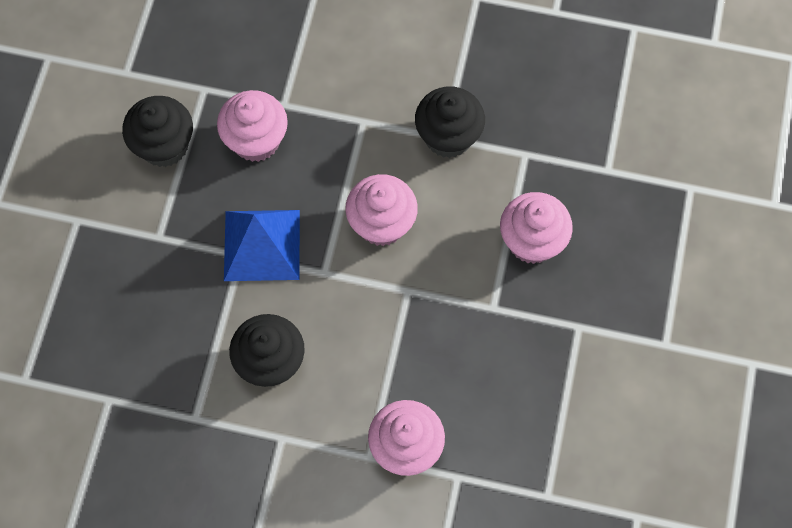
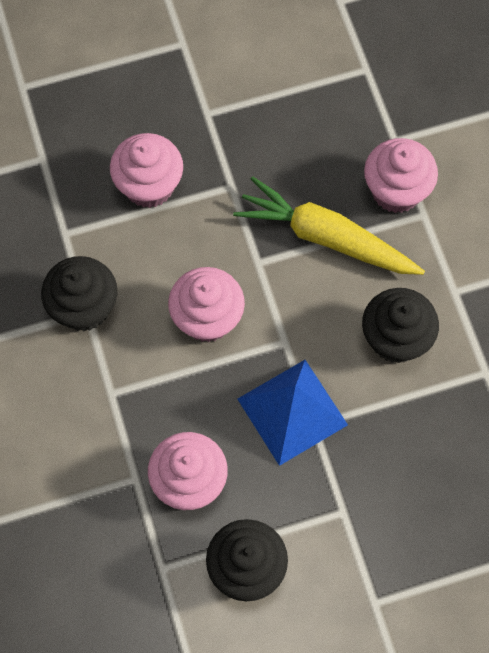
camera: 120 degrees left, 0 degrees up
(396, 359) = (326, 238): none -> yellow carrot

